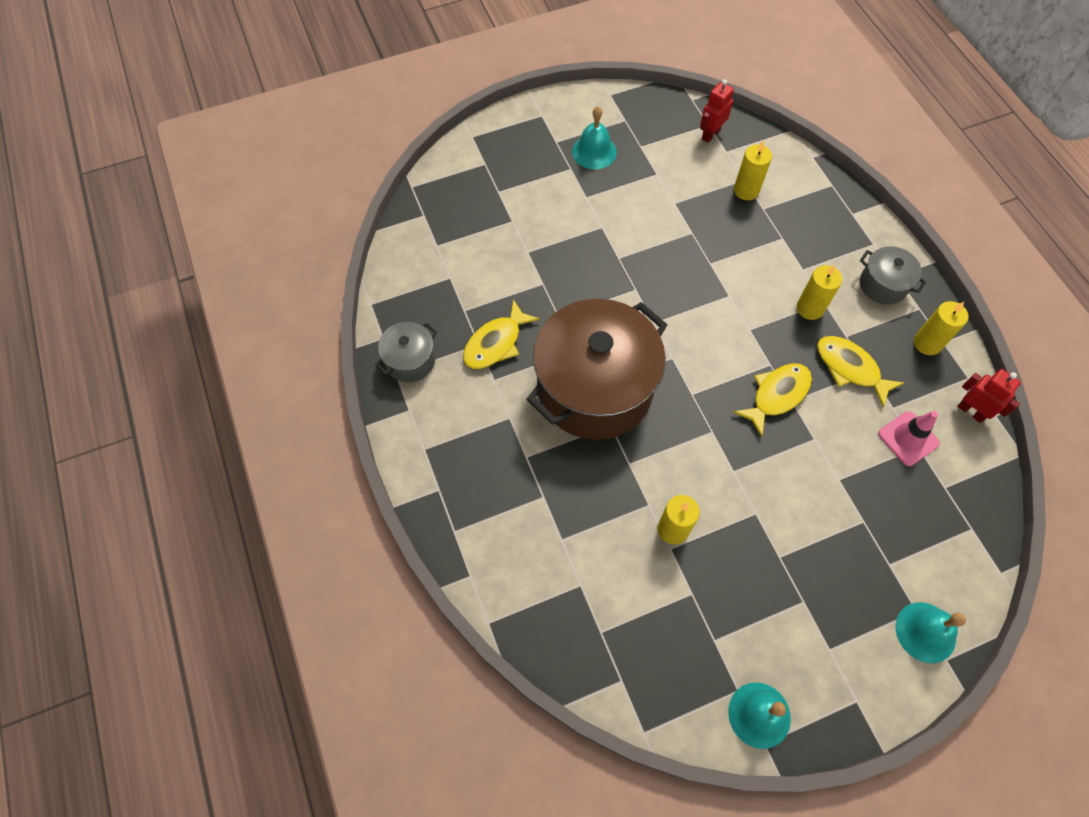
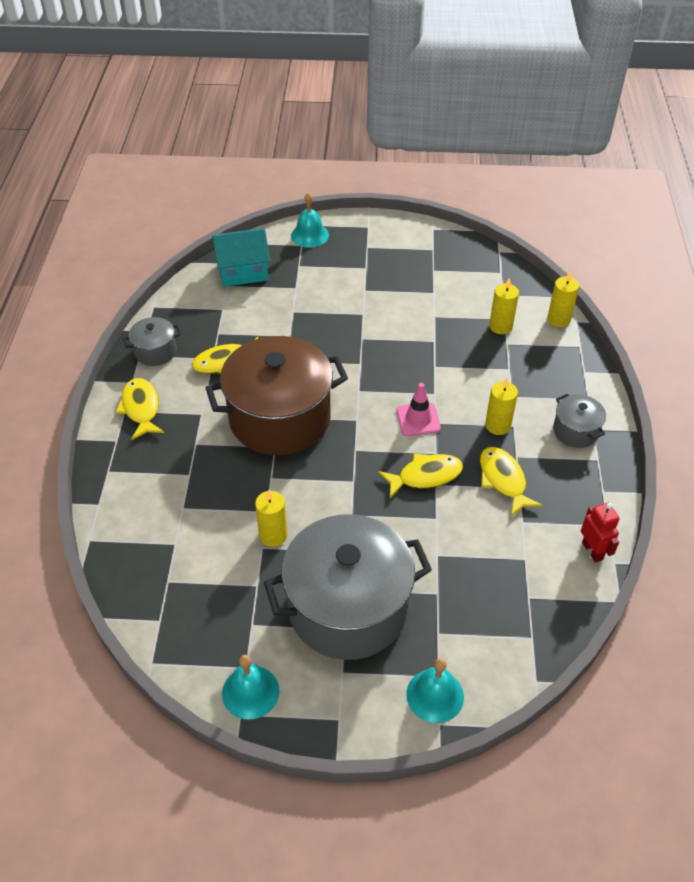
camera: 25 degrees right, 15 degrees down
(440, 438) = (141, 408): none -> yellow fish
(442, 221) = (243, 272): none -> turquoise house
(594, 151) = (392, 262): turquoise bell -> turquoise bell (309, 235)
(710, 134) = (497, 279): red robot -> none
(793, 577) = (348, 608): none -> grey pot
(908, 438) = (519, 549): pink traffic cone -> pink traffic cone (418, 419)
(927, 343) = (586, 487): yellow candle -> yellow candle (558, 319)

